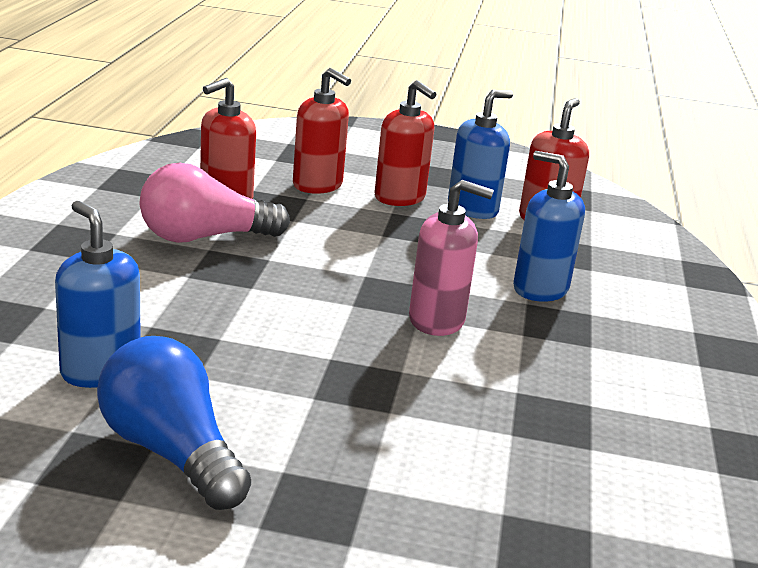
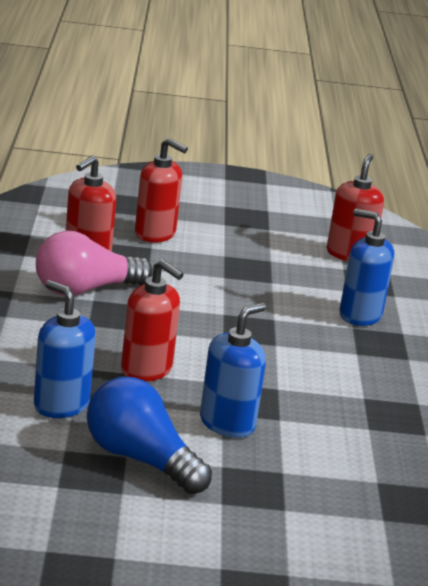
camera: 10 degrees left, 0 degrees up
(400, 198) = (226, 241): red soap dispenser -> red soap dispenser (147, 369)
(437, 320) = (290, 347): pink soap dispenser -> none
(473, 209) = (288, 247): blue soap dispenser -> blue soap dispenser (227, 423)

